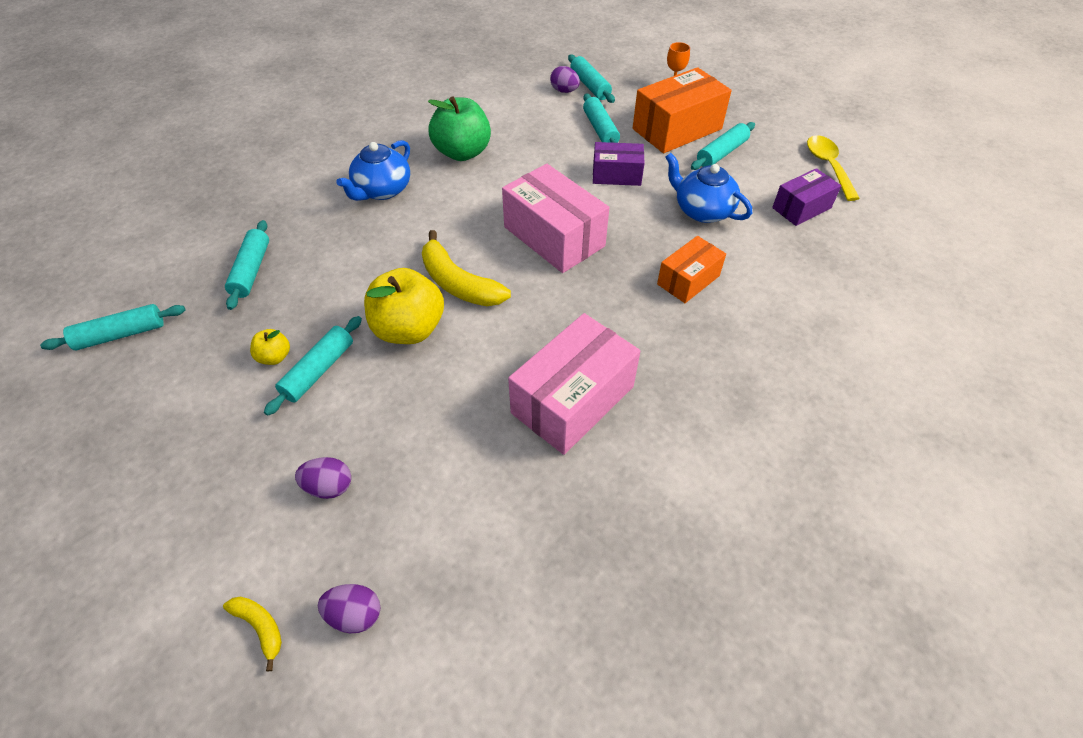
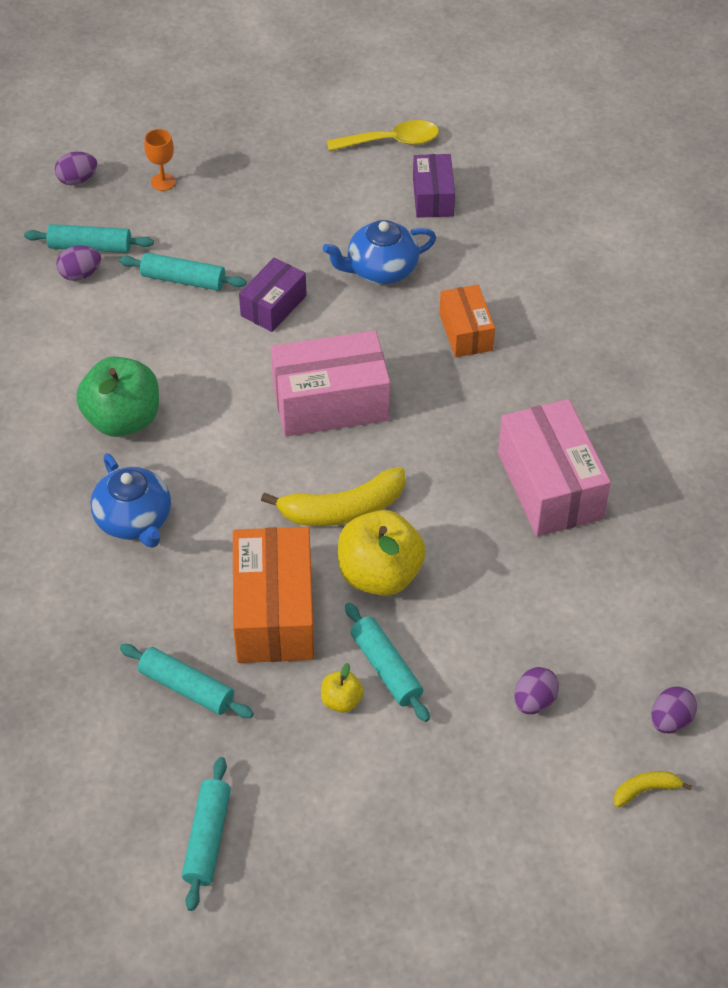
camera: 60 degrees left, 0 degrees up
(637, 61) = (77, 180): none -> purple egg
(677, 129) = (237, 217): orange box -> orange box (274, 612)
(722, 153) = (307, 205): turquoise rolling pin -> none
(828, 166) = (391, 141): yellow spoon -> yellow spoon turned 150 degrees clockwise

